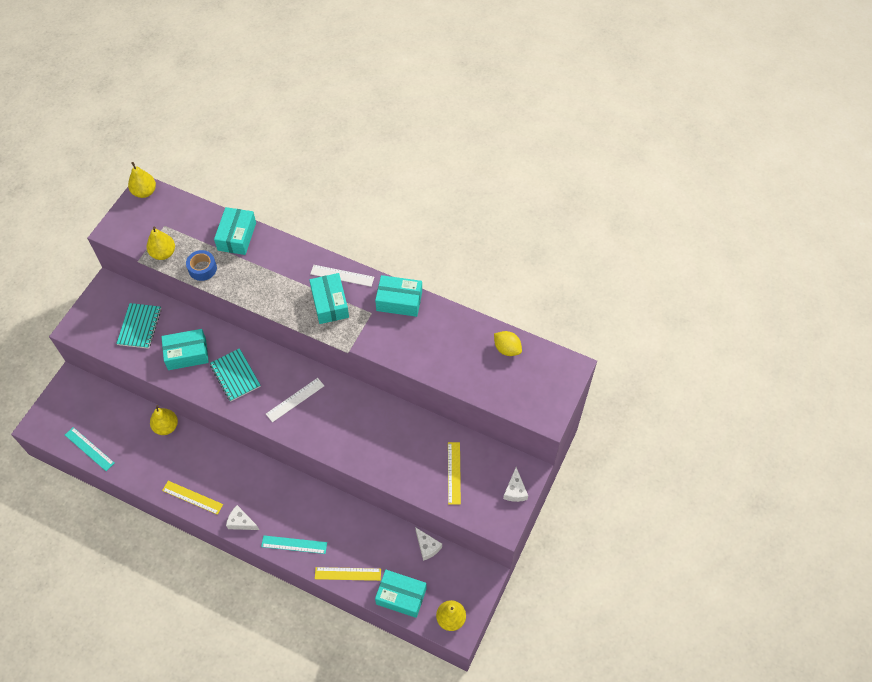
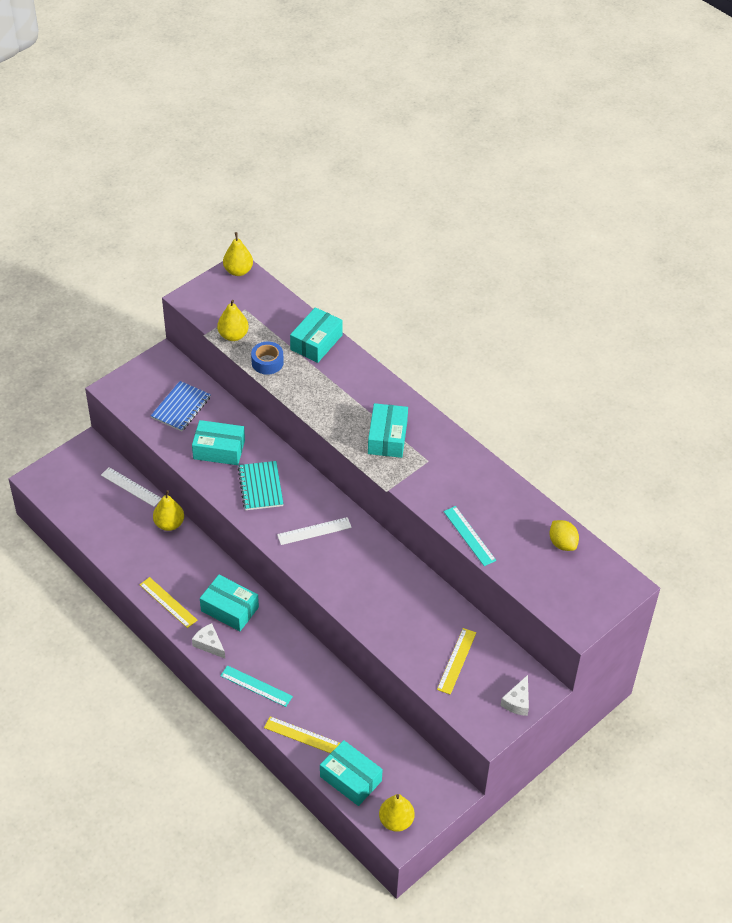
camera: 20 degrees right, 10 degrees down
(89, 449) = (81, 519): turquoise ruler -> turquoise ruler (469, 536)
(139, 326) = (181, 407): turquoise notebook -> blue notebook
(342, 275) = (412, 414): white ruler -> white ruler (131, 487)
(399, 301) = (463, 458): turquoise box -> turquoise box (229, 609)
(427, 546) = (400, 739): white cheese -> none

